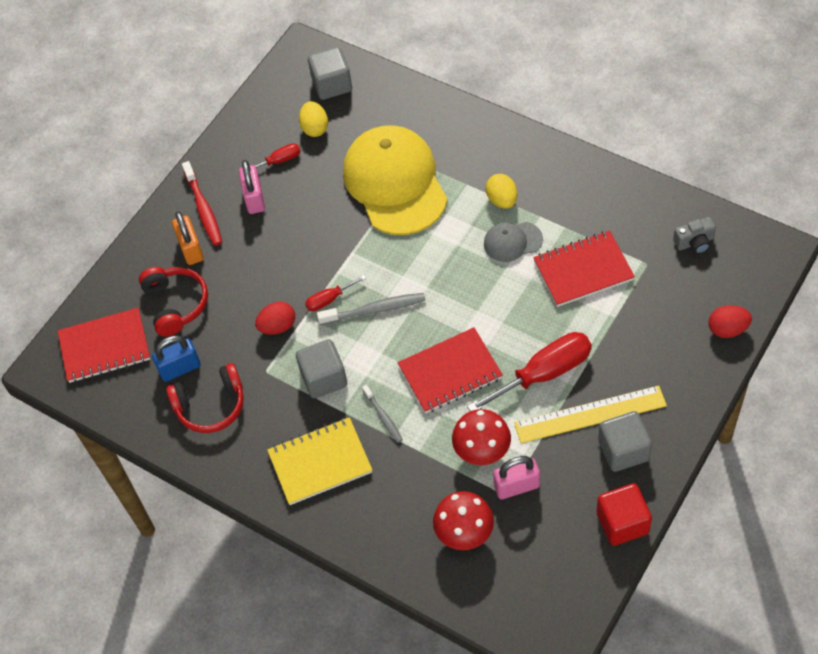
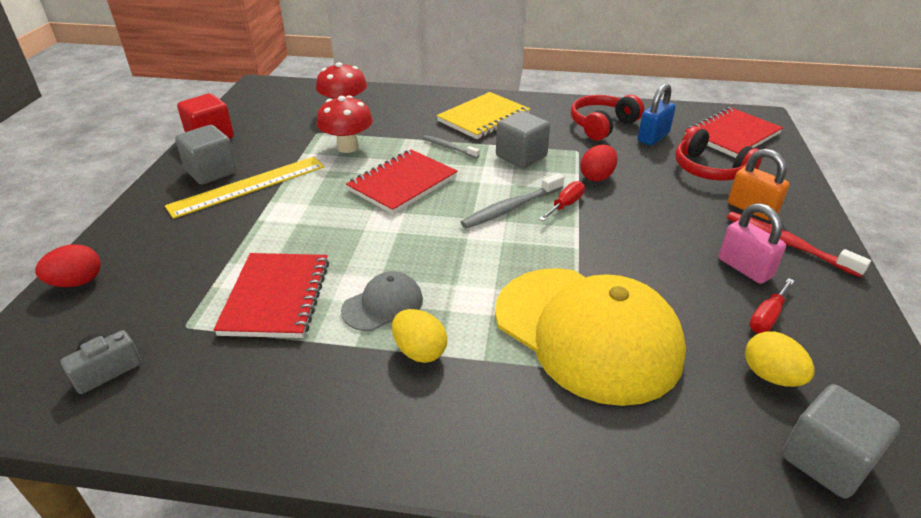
camera: 150 degrees right, 20 degrees down
(516, 486) = (309, 137): pink padlock -> none
(544, 374) = (303, 202): red screwdriver -> none
(583, 270) = (276, 297): red notebook -> red notebook turned 45 degrees counterclockwise

